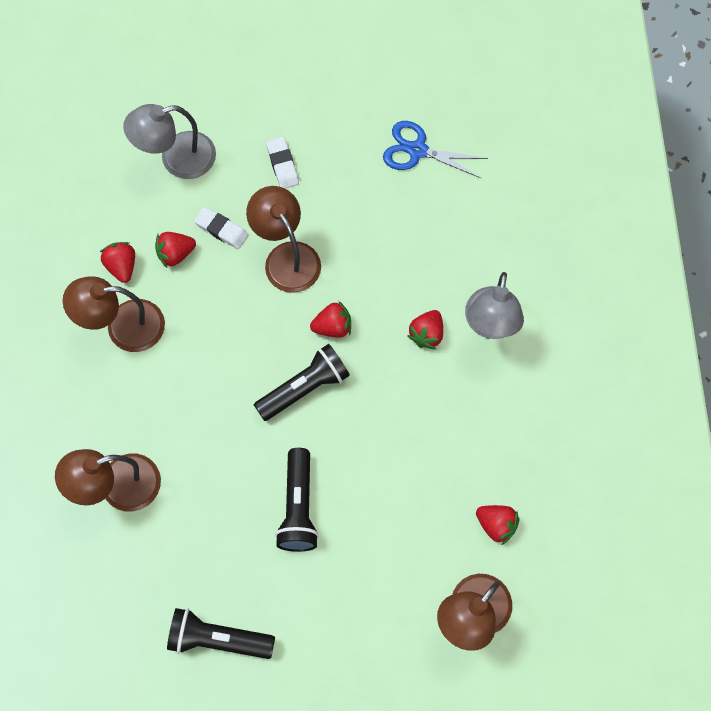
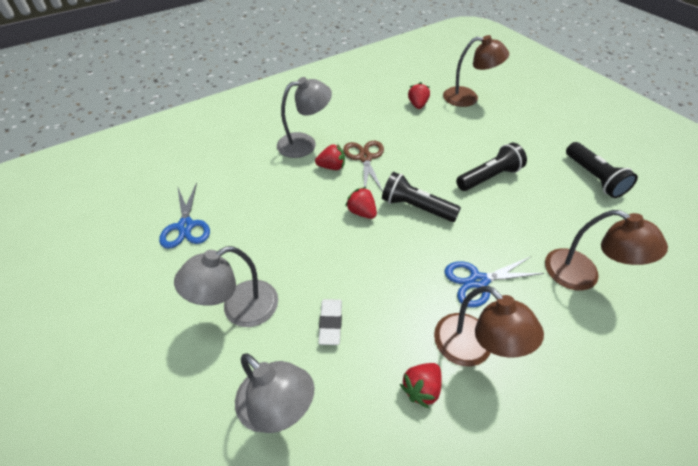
camera: 120 degrees left, 20 degrees down
(175, 254) = (377, 347): red strawberry -> none
(177, 382) = (478, 281): none -> blue scissors
(282, 164) = (240, 309): white eraser -> grey lamp
(286, 257) = (326, 264): brown lamp -> none
(420, 382) = (365, 158): none -> brown scissors

